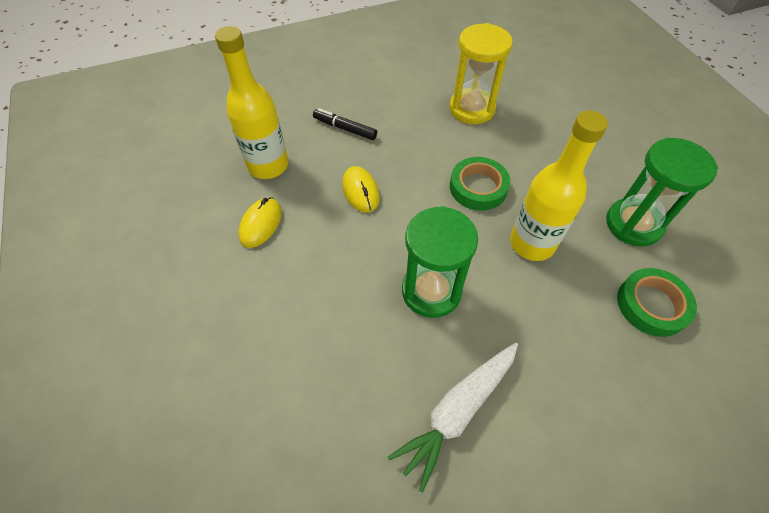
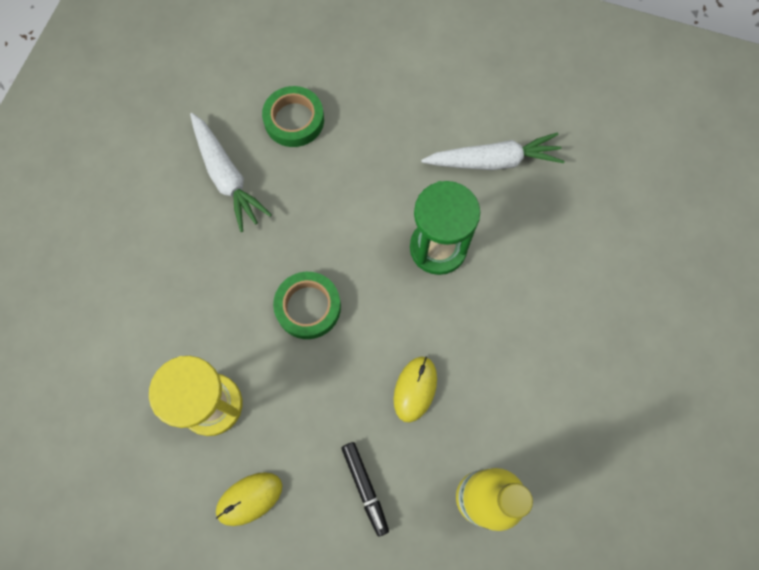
camera: 140 degrees left, 15 degrees up
(261, 224) = (532, 424): yellow mouse -> yellow mouse (249, 498)
(532, 243) = (322, 224): yellow bottle -> none
(633, 224) = (226, 176): green hourglass -> white carrot

